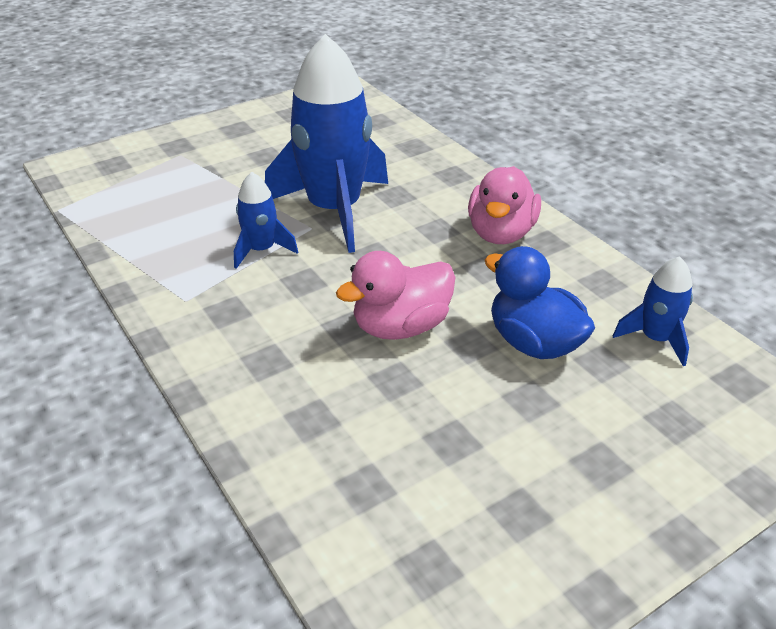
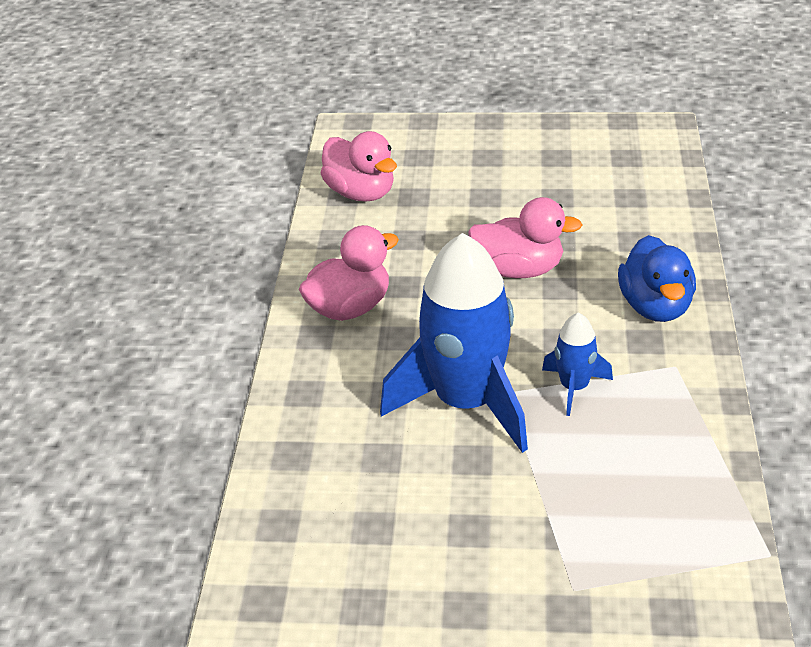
camera: 140 degrees left, 0 degrees up
(534, 343) = (440, 222): blue duck -> blue duck (655, 307)
(655, 339) = (361, 193): blue rocket -> pink duck

